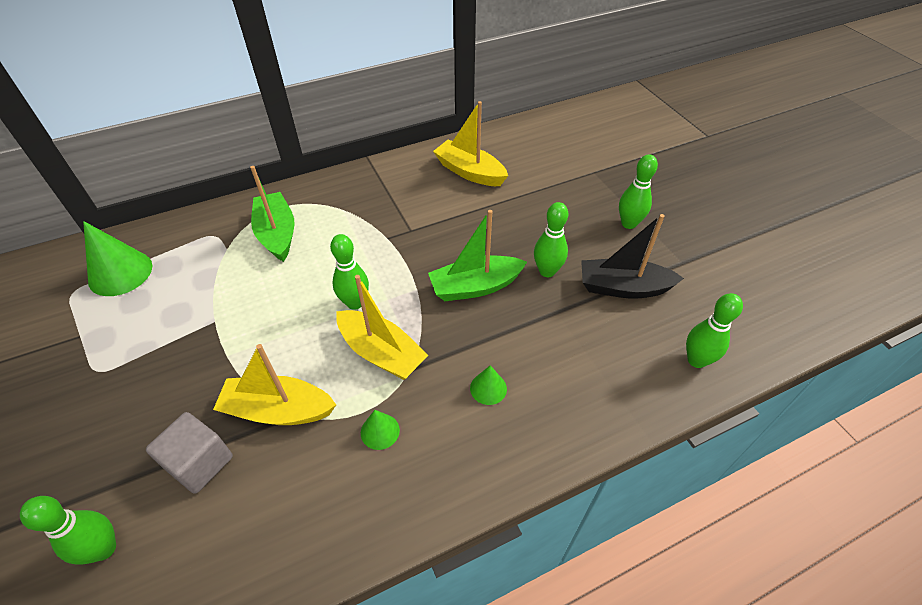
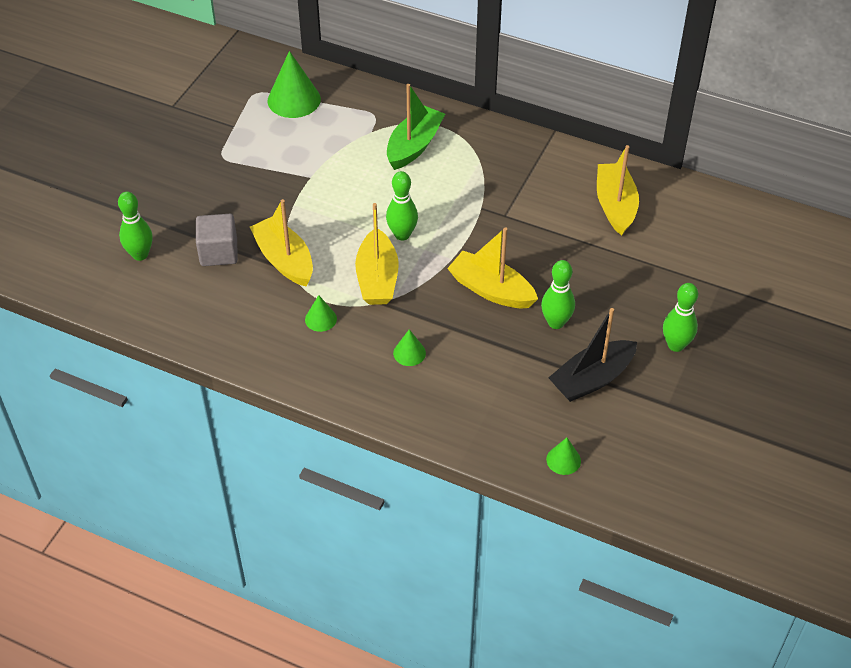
camera: 50 degrees right, 0 degrees up
(475, 286) = (491, 290): green boat -> yellow boat
(623, 287) = (592, 379): black boat -> black boat turned 90 degrees counterclockwise
(696, 360) = (563, 460): green bowling pin -> green cone

